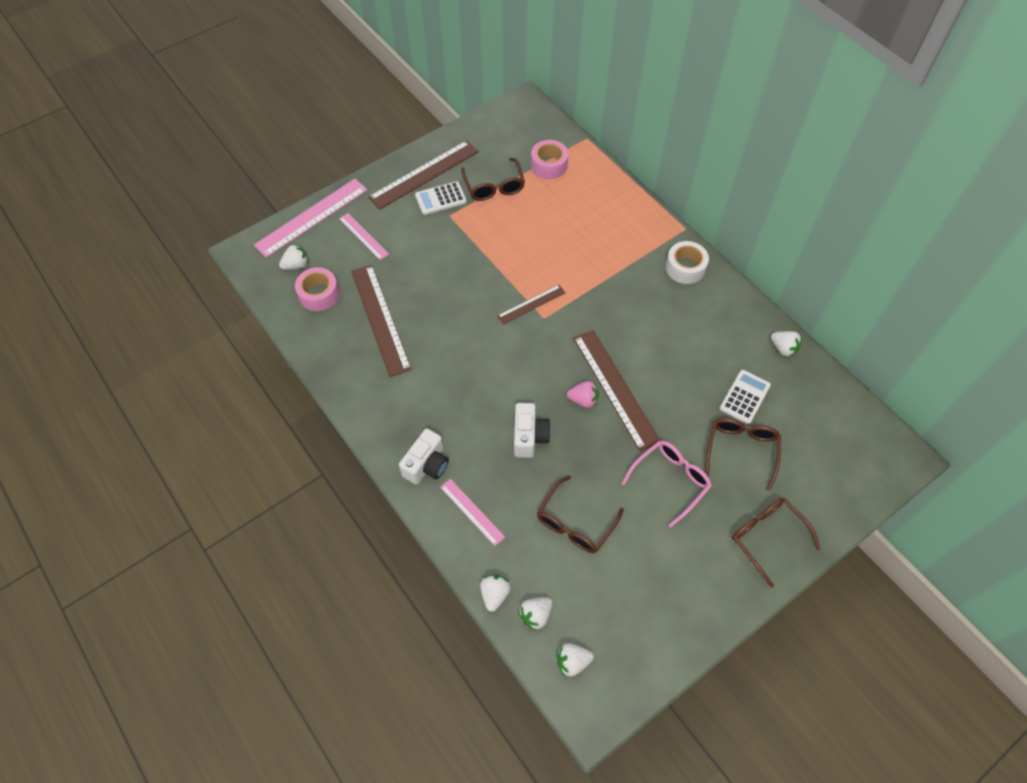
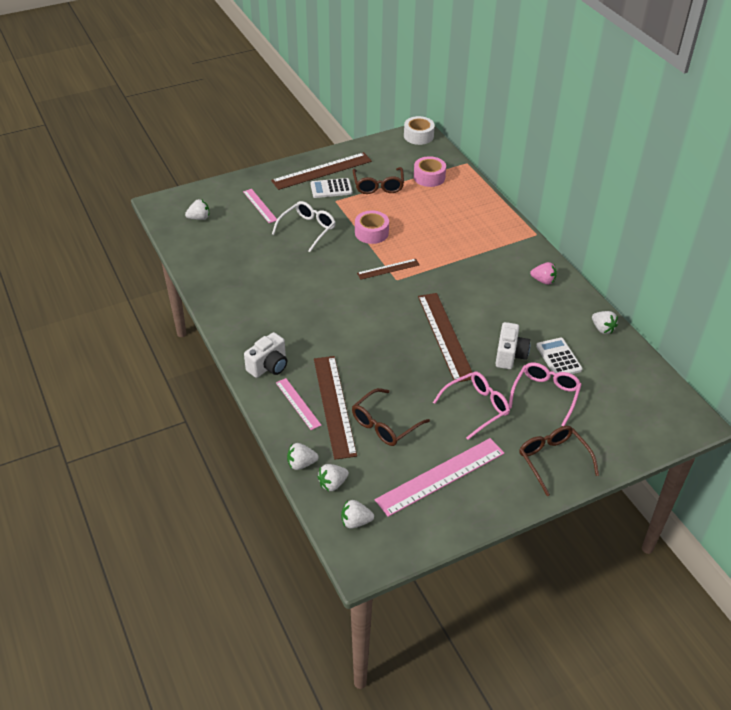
camera: 10 degrees right, 15 degrees down
(312, 217) = (221, 188): pink ruler -> pink ruler (441, 476)
(319, 294) = (212, 239): pink tape -> pink tape (371, 233)
(380, 319) = (258, 262): brown ruler -> brown ruler (334, 405)
(426, 263) = (307, 230): none -> white glasses
(494, 594) = (301, 464): white strawberry -> white strawberry turned 120 degrees counterclockwise
(529, 437) = (361, 359): white camera -> white camera (510, 355)
(583, 400) = (415, 340): pink strawberry -> pink strawberry (543, 281)
(685, 267) = (529, 261): white tape -> white tape (418, 136)
(741, 451) = (545, 395): brown glasses -> pink glasses
(744, 397) = (558, 358): white calculator -> white calculator turned 60 degrees counterclockwise

